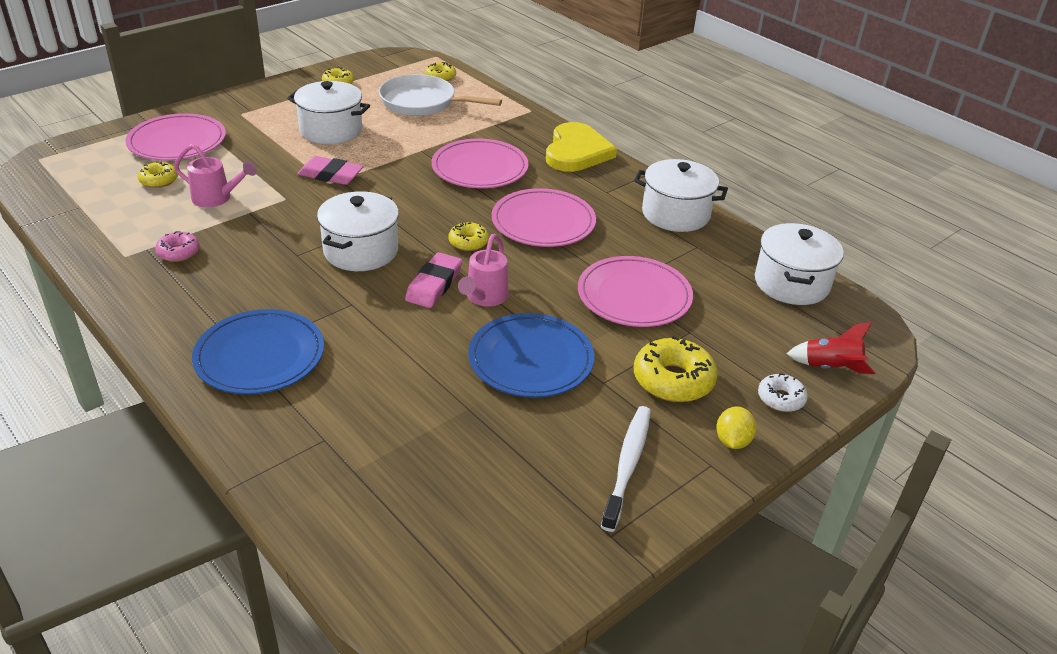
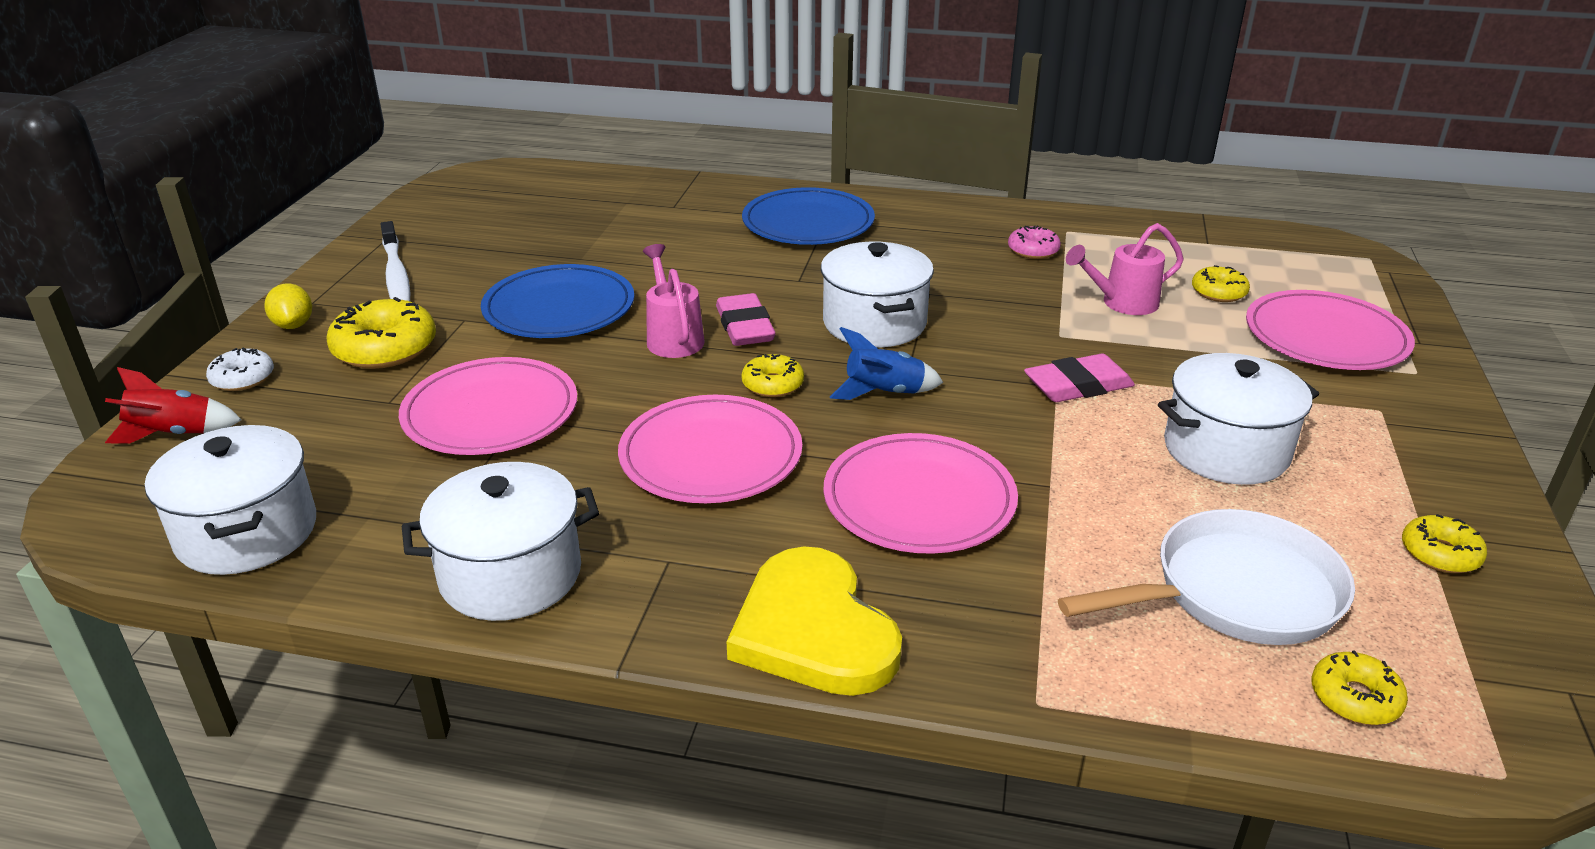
camera: 145 degrees right, 5 degrees down
(422, 212) = (884, 393): none -> blue rocket

